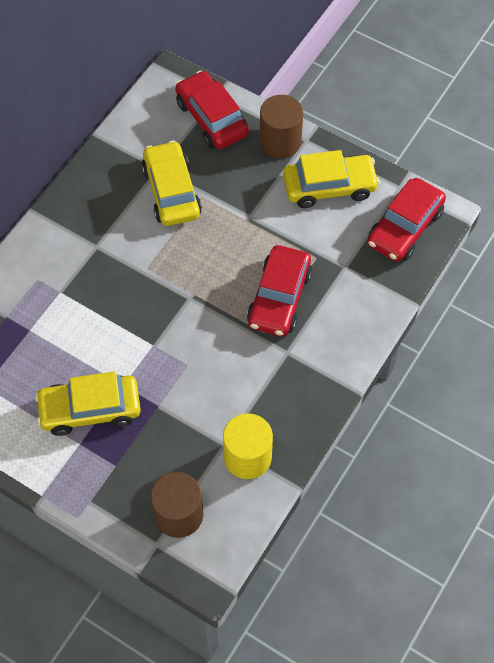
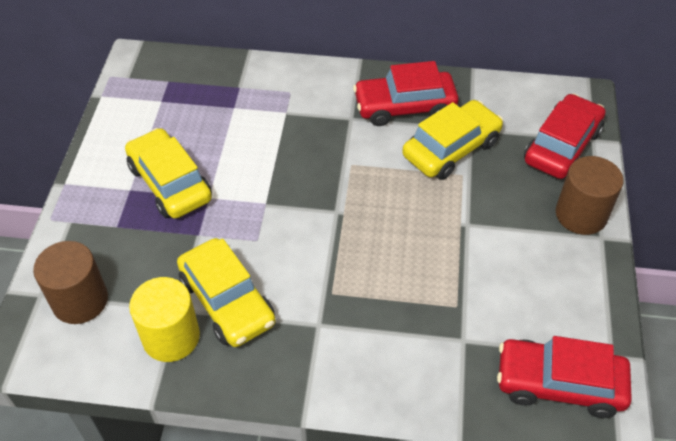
camera: 65 degrees right, 10 degrees down
(279, 298) = (382, 290): red car -> red car (404, 107)
(329, 187) = (558, 283): yellow car -> yellow car (227, 301)

